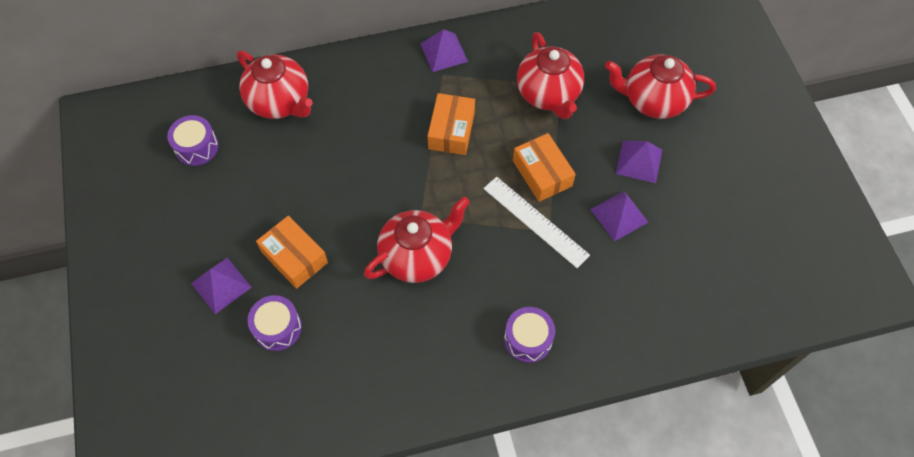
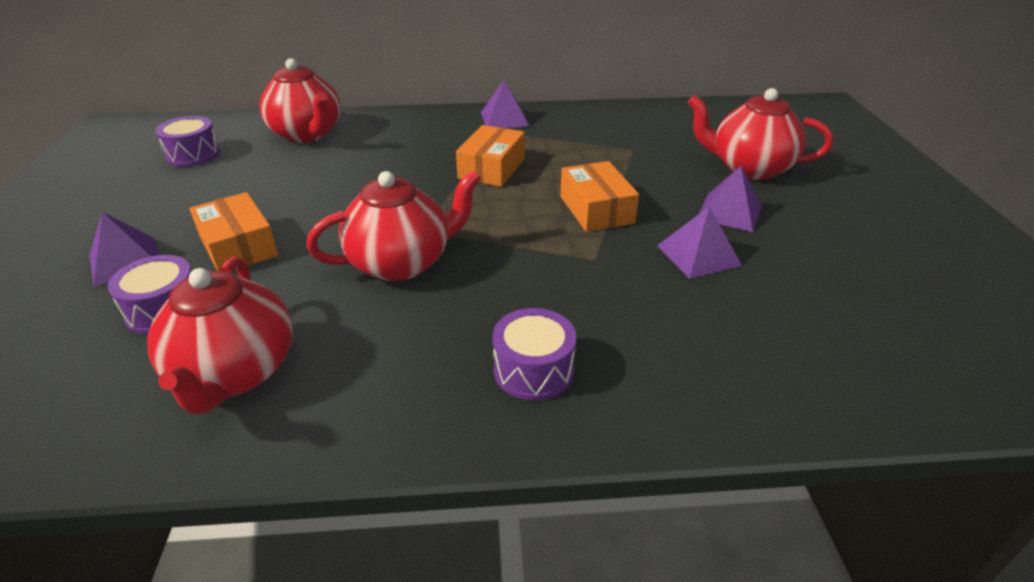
camera: 10 degrees right, 25 degrees down
(535, 221) = (577, 248): white ruler -> none
(548, 94) = (617, 154): red teapot -> red teapot (235, 373)

